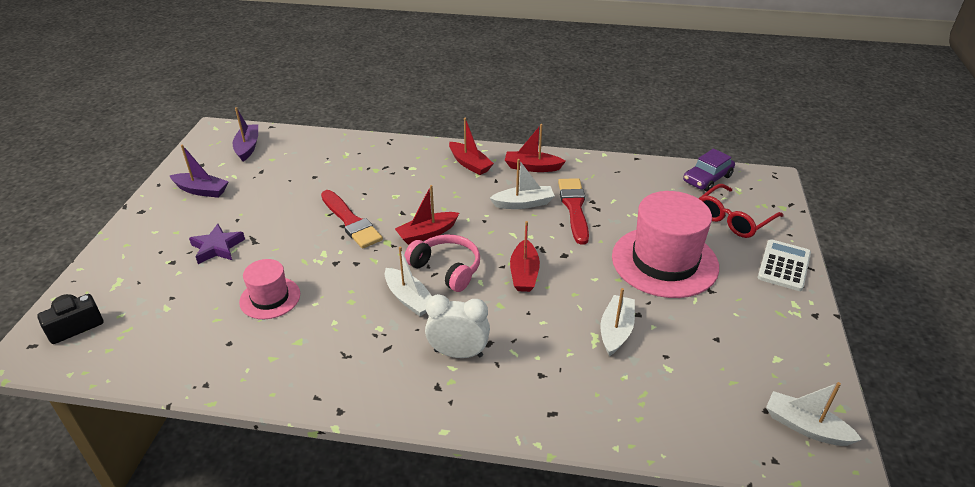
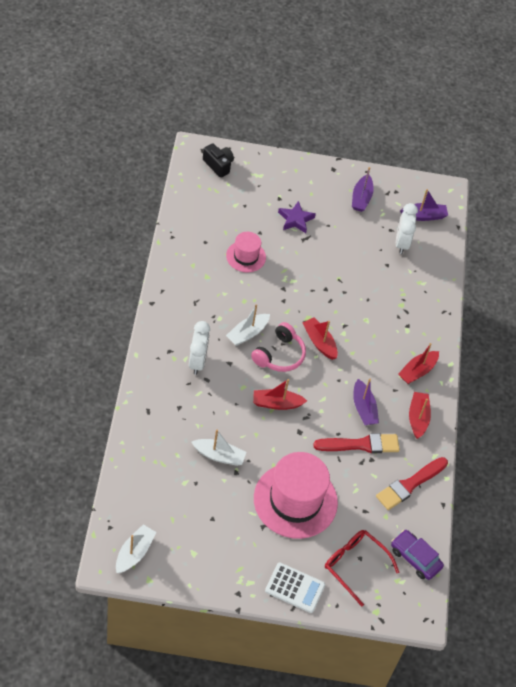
camera: 80 degrees right, 15 degrees up
(284, 164) = (401, 243): none -> white clock
(351, 222) = (330, 293): red brush -> red brush (410, 485)
(523, 203) = (363, 408): white boat -> purple boat

